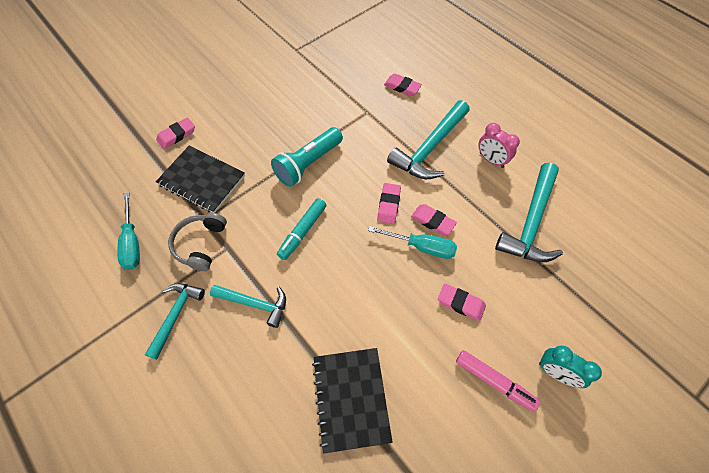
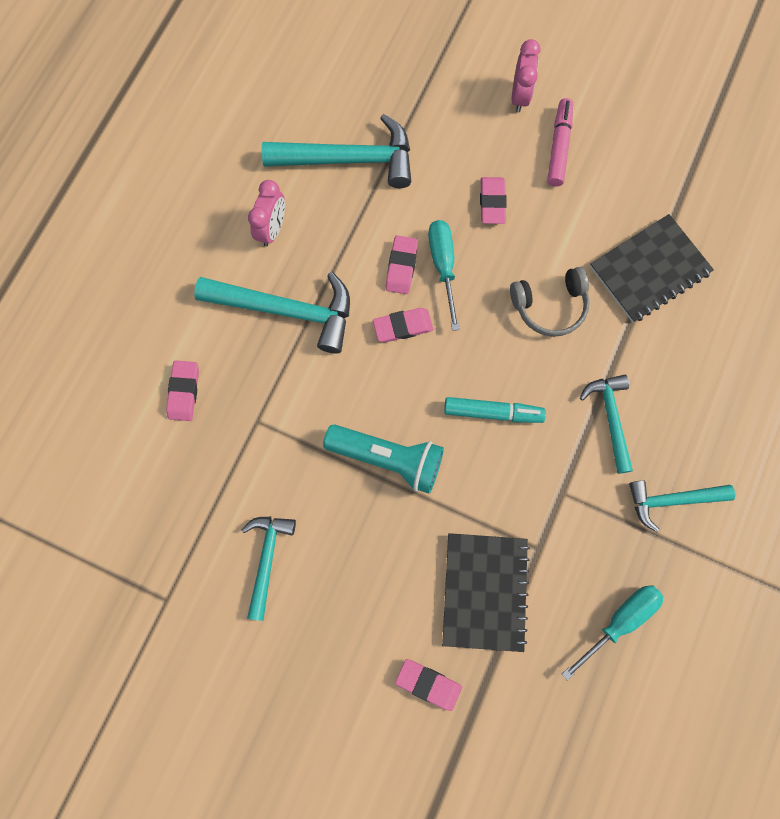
camera: 115 degrees left, 15 degrees up
(200, 244) = (575, 529): grey headphones -> grey headphones (549, 306)
(289, 92) = (267, 558): none -> turquoise hammer
(555, 373) = (520, 96): turquoise clock -> pink clock

